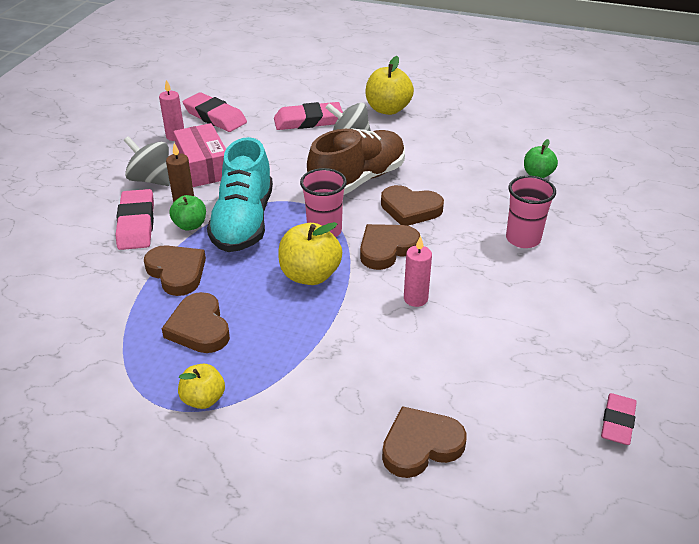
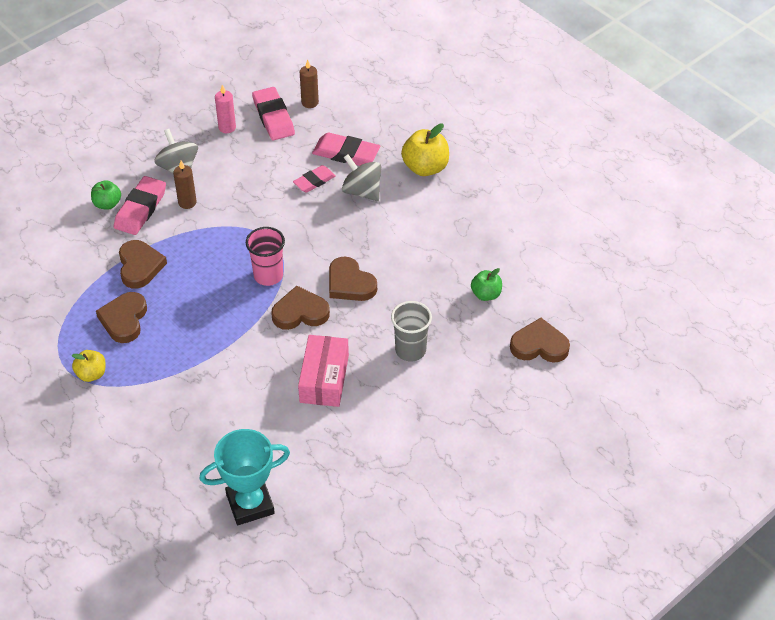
camera: 30 degrees right, 10 degrees up
(190, 225) = (177, 227): green apple -> green apple (107, 204)
(204, 166) = (226, 171): pink box -> pink box (324, 379)
(240, 98) = (310, 102): none -> brown candle
(243, 222) = (216, 241): turquoise shoe -> none
(310, 275) = (227, 310): yellow apple -> none
(357, 180) = (333, 236): brown shoe -> none
(415, 299) = (283, 364): pink candle -> none
(420, 445) = (195, 469): brown heart -> brown heart (539, 345)
(520, 453) = (250, 504): none -> turquoise trophy
(523, 239) = (410, 350): pink cup -> grey cup
(617, 422) = (331, 516): pink eraser -> pink eraser (314, 181)

